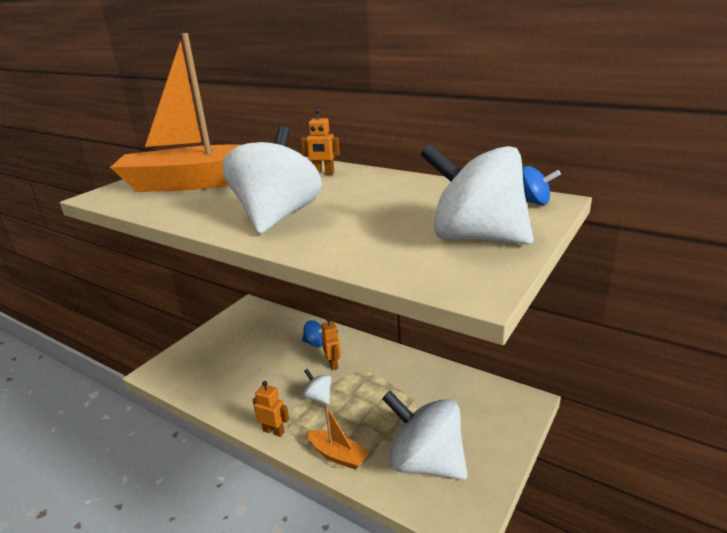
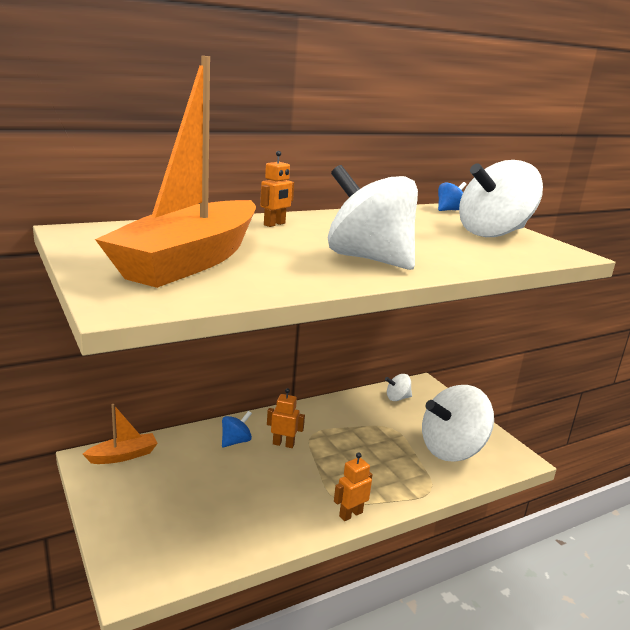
camera: 65 degrees left, 5 degrees down
(318, 397) = (325, 470): white spinning top -> white spinning top (397, 398)
(338, 455) = (413, 488): orange boat -> orange boat (123, 455)

